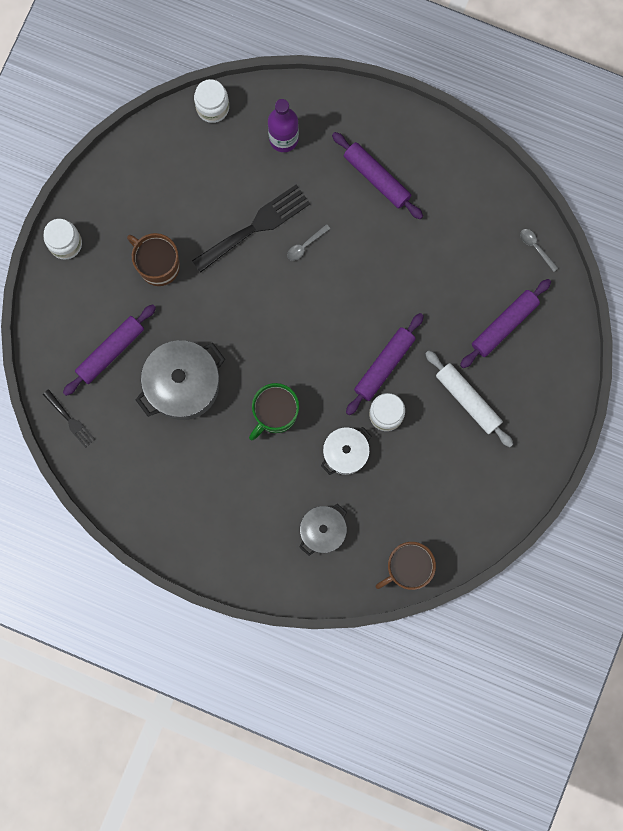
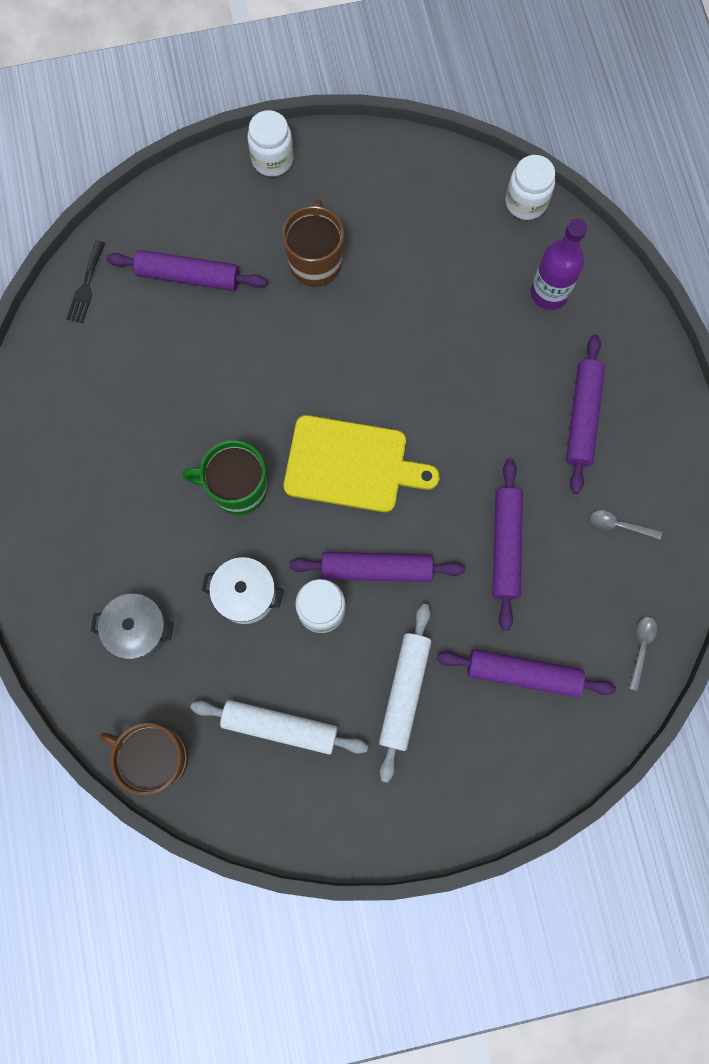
camera: 55 degrees right, 5 degrees down
(183, 385) = (203, 371): grey pot -> none
(255, 226) = (431, 329): black fork -> none
(305, 245) = (449, 393): grey spoon -> grey spoon (619, 525)
(309, 336) = (351, 465): none -> yellow cutting board
(423, 281) = (505, 546): none -> purple rolling pin
(438, 485) = (280, 727): none -> white rolling pin

